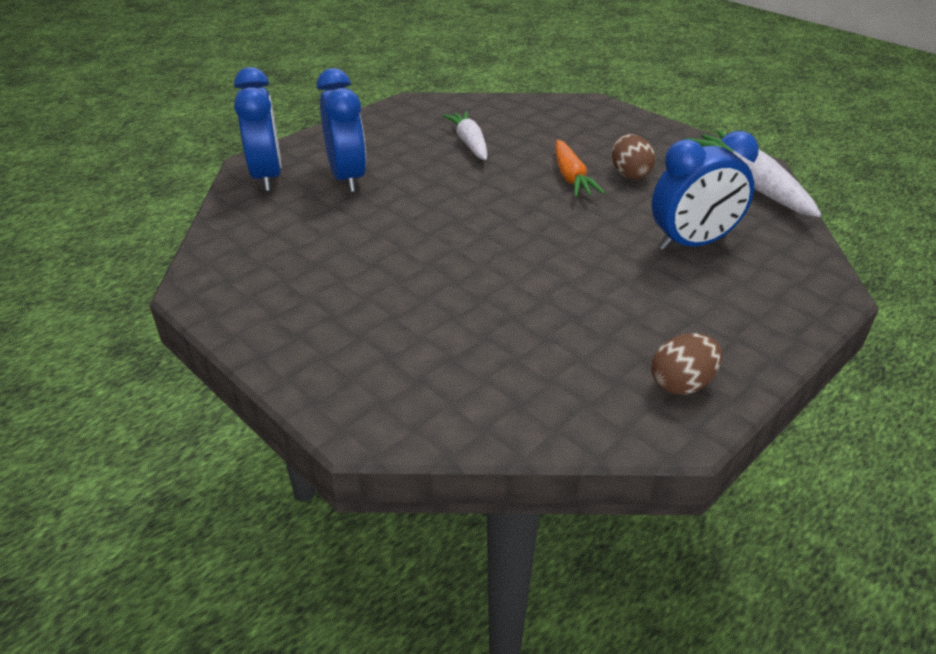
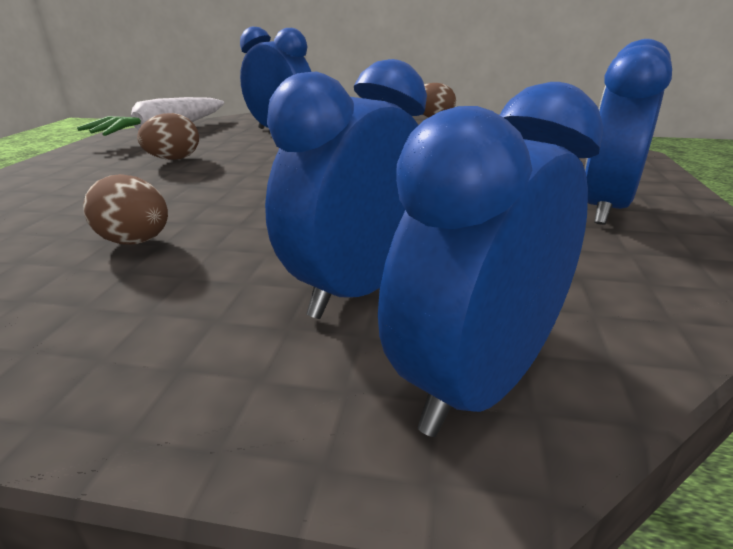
camera: 125 degrees left, 10 degrees down
(305, 296) = (603, 208): none -> blue clock
(469, 143) = (136, 242): white carrot -> brown egg
(571, 178) = (204, 174): orange carrot -> none

